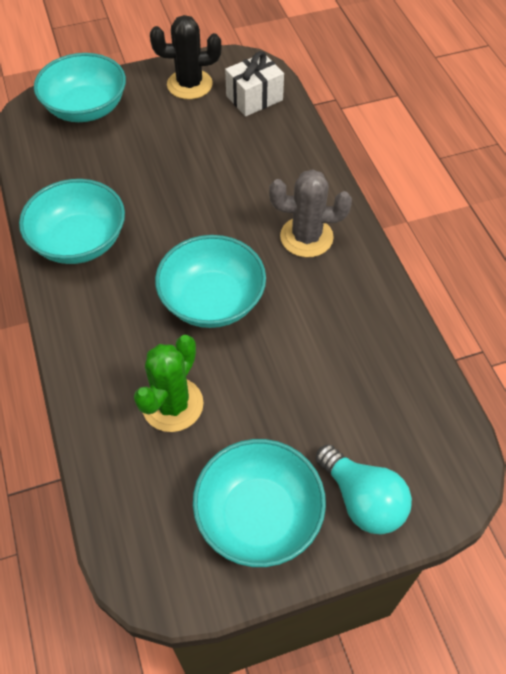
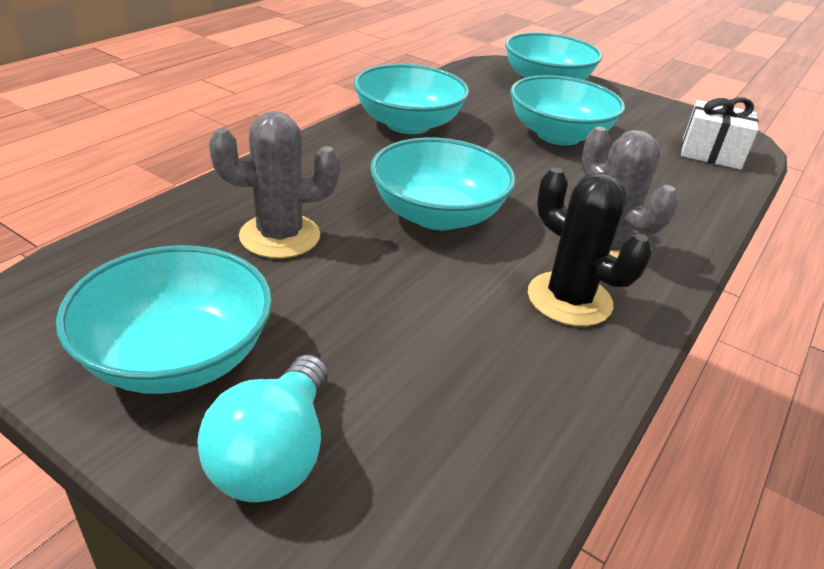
camera: 50 degrees right, 20 degrees down
(168, 161) = (558, 135): none -> turquoise bowl
(172, 405) = (280, 236): green cactus -> grey cactus
(189, 84) = (658, 117): black cactus -> black cactus (569, 299)

